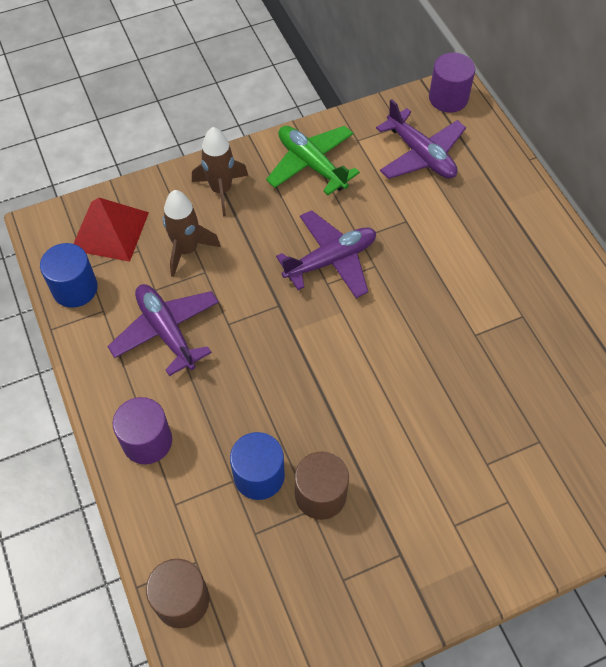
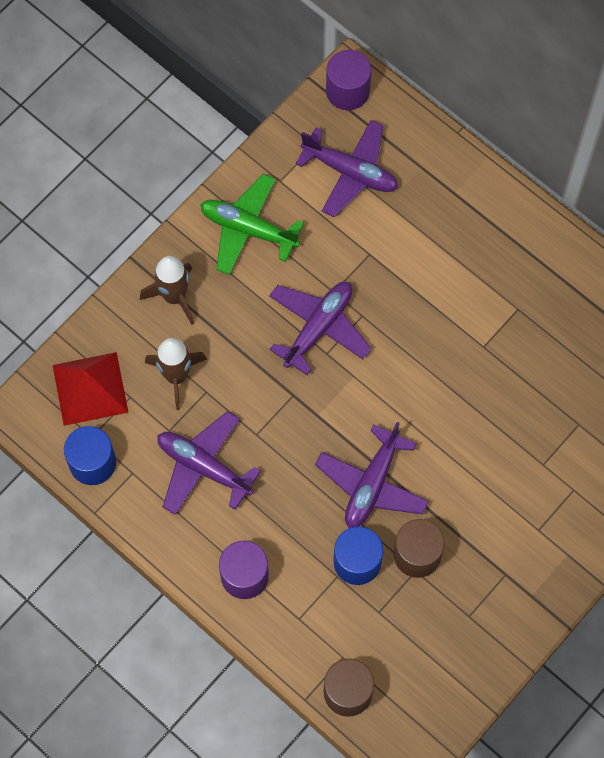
camera: 25 degrees left, 10 degrees up
(310, 410) = (372, 484): none -> purple plane

